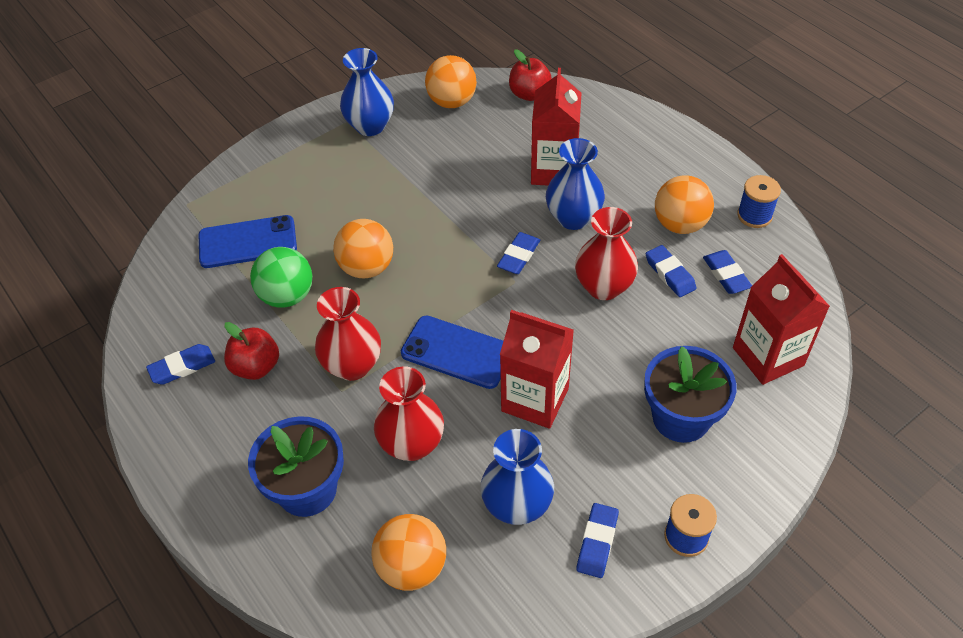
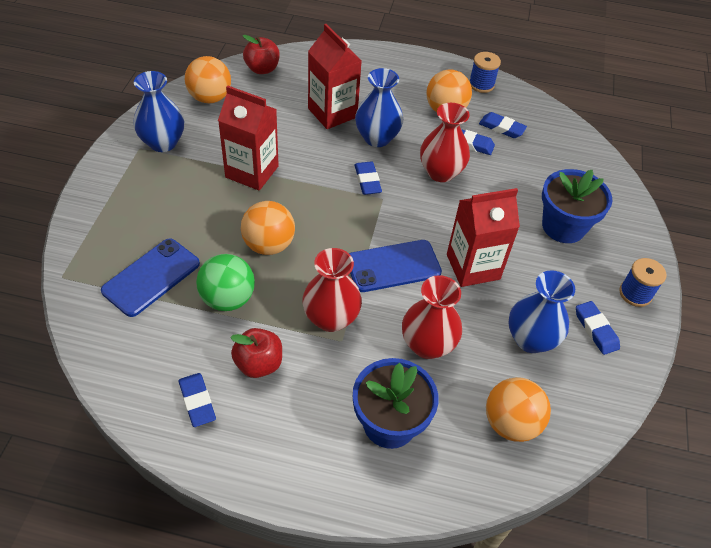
camera: 45 degrees left, 0 degrees up
(182, 367) = (197, 401): blue eraser -> blue eraser turned 45 degrees counterclockwise
(768, 356) = (571, 164): red carton -> red carton (252, 172)

